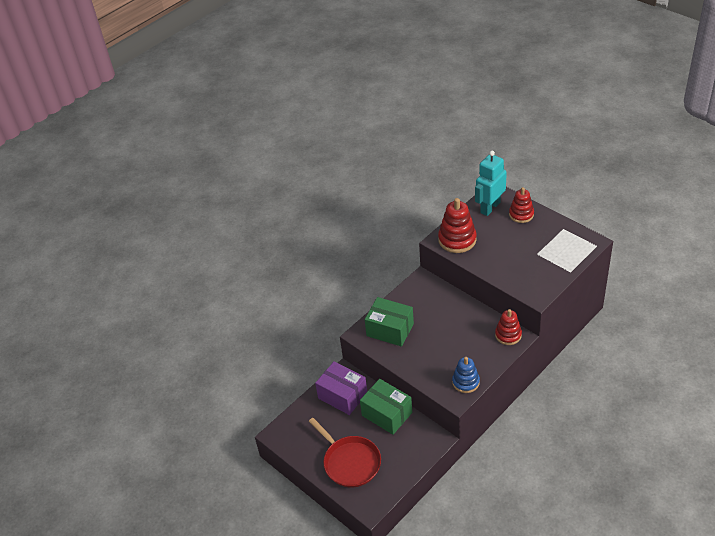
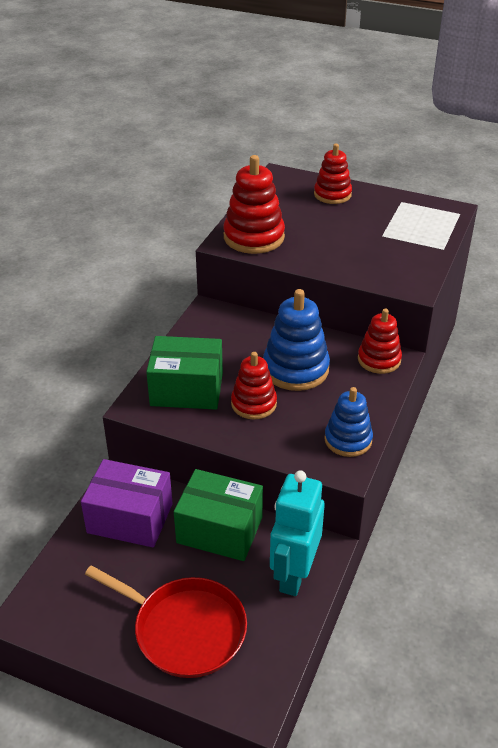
camera: 25 degrees left, 5 degrees down
(423, 347) = (253, 404): none -> red stacking toy
(456, 330) = (295, 369): none -> blue stacking toy
(490, 207) = (282, 193): turquoise robot -> turquoise robot (294, 574)

